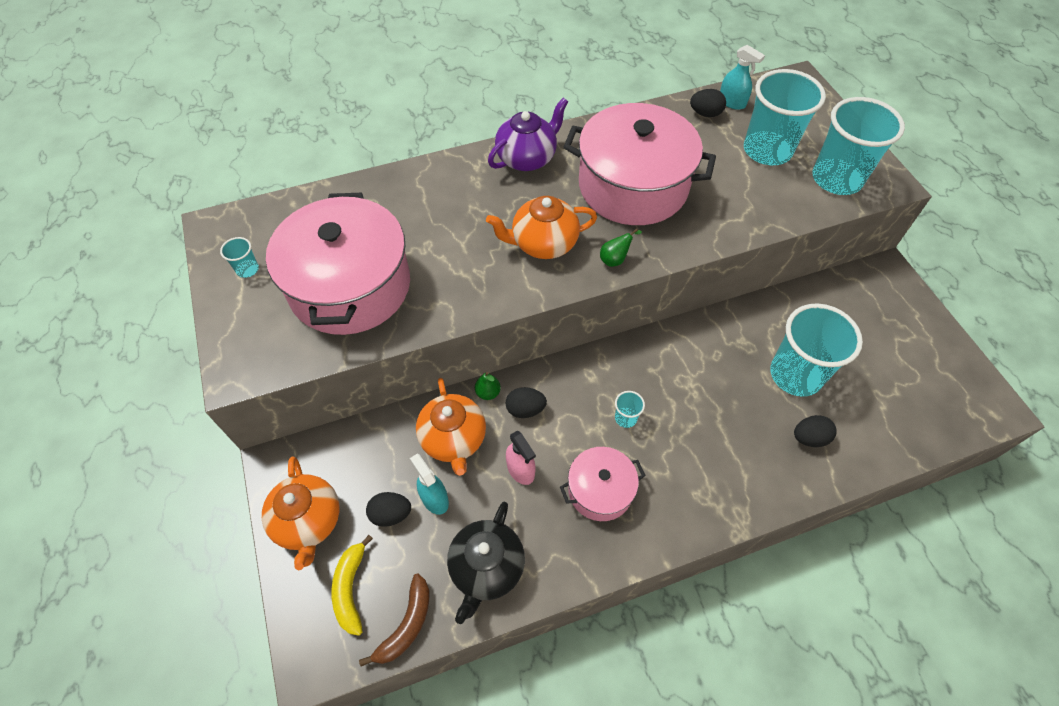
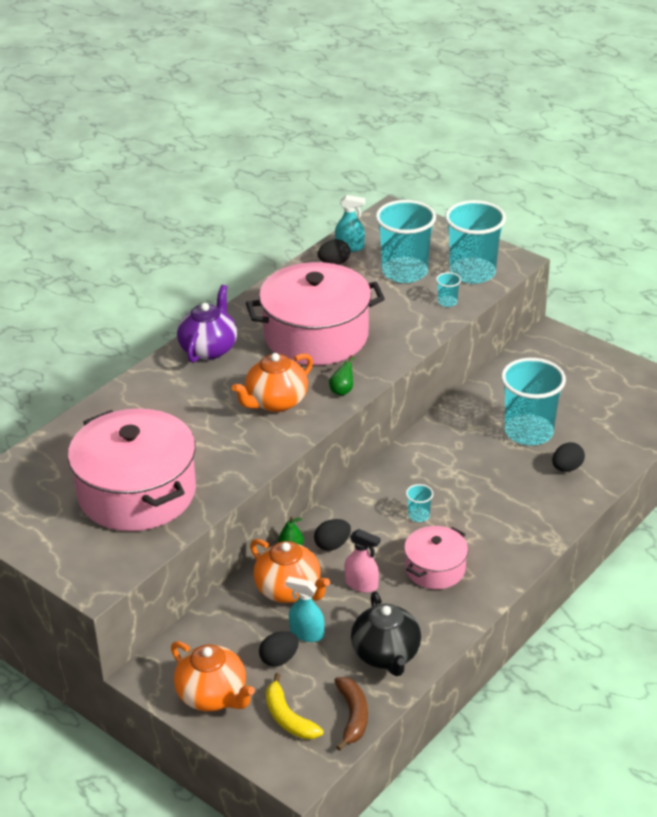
camera: 30 degrees left, 20 degrees down
(247, 269) = (31, 518): turquoise cup -> turquoise cup (447, 302)

